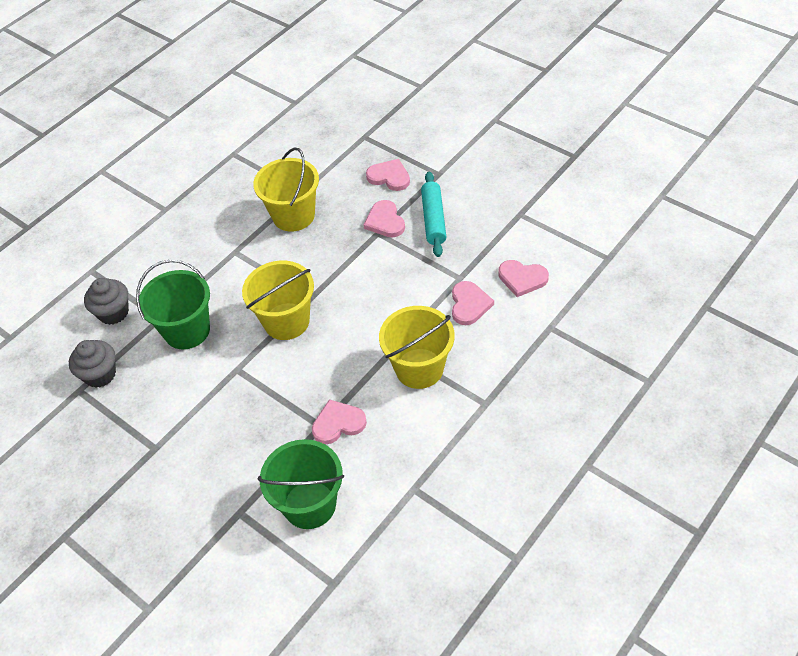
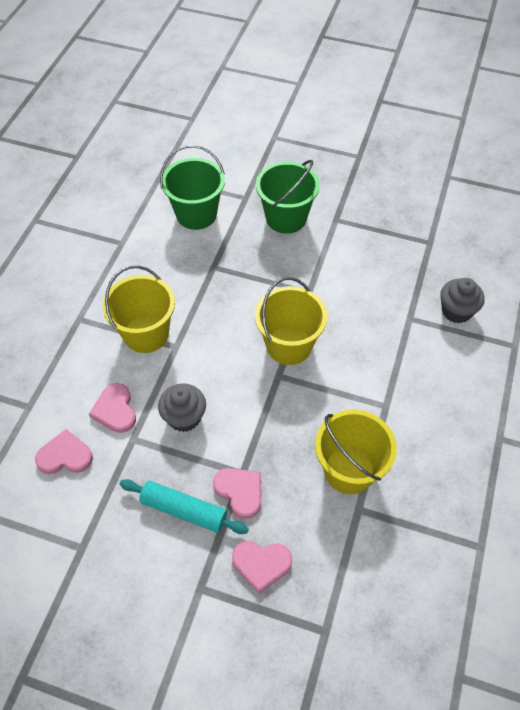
camera: 155 degrees right, 5 degrees up
(100, 374) = (422, 258): grey cupcake -> grey cupcake (184, 417)
(187, 330) = (376, 313): green bucket -> green bucket (286, 218)
(338, 423) = (199, 272): pink heart -> none
(434, 219) = (183, 510): turquoise rolling pin -> turquoise rolling pin turned 45 degrees counterclockwise

